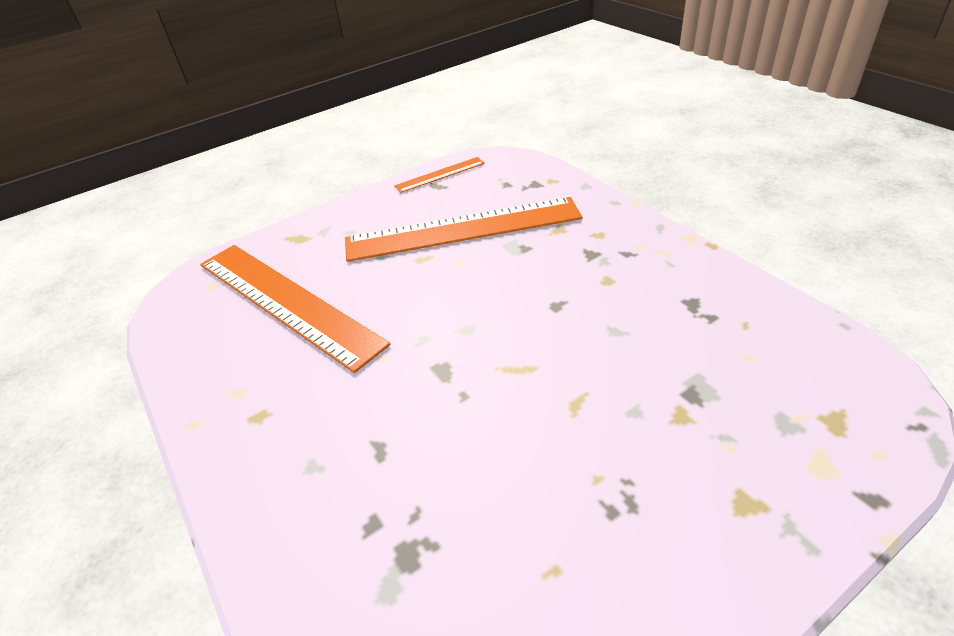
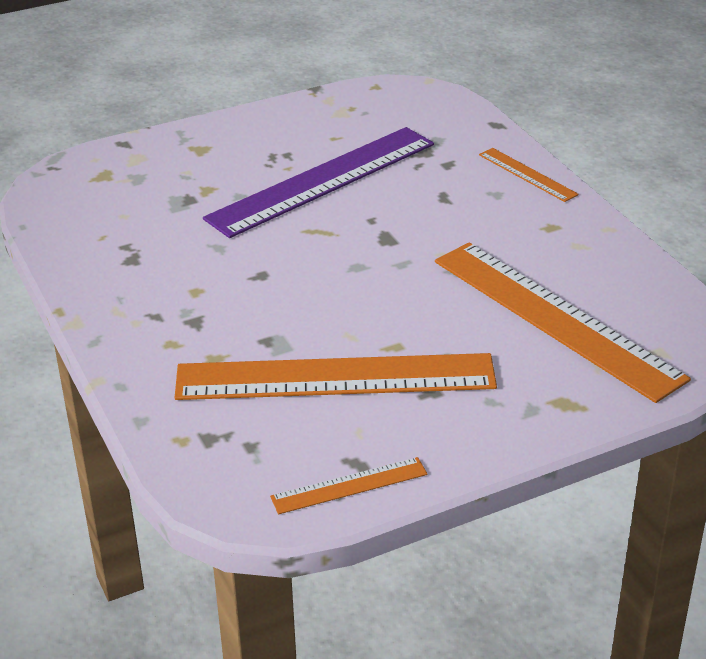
camera: 175 degrees left, 5 degrees down
(262, 514) = (527, 174): none -> orange ruler
(539, 455) = (322, 181): none -> purple ruler

